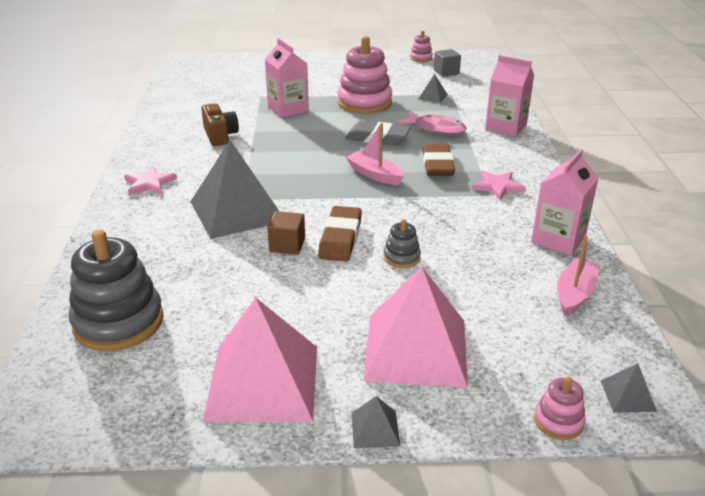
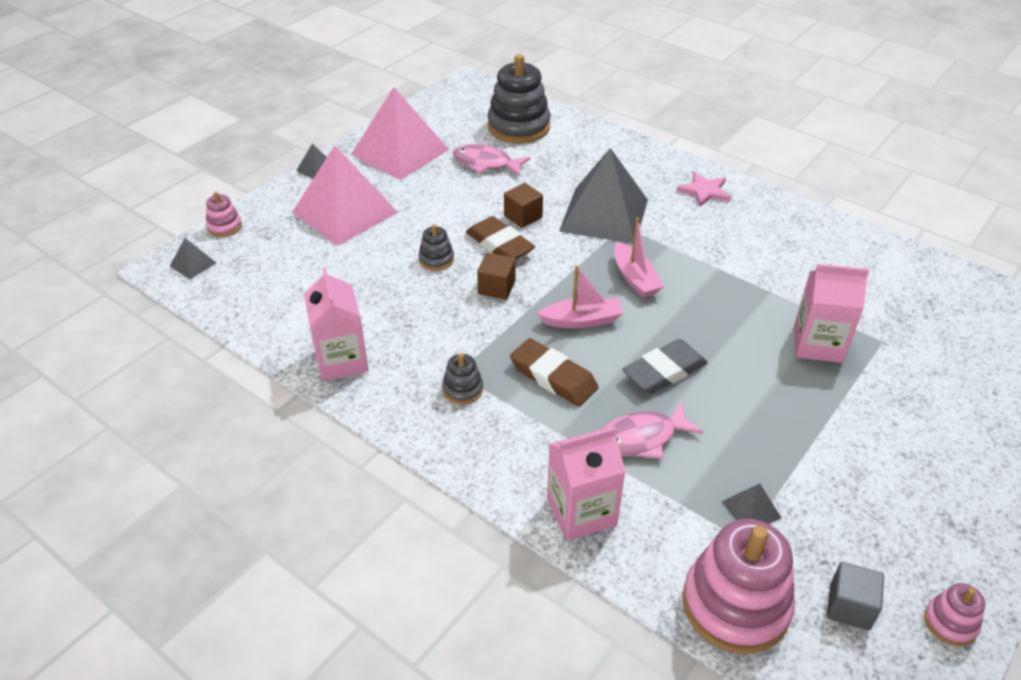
camera: 130 degrees right, 10 degrees up
(220, 136) = (778, 264): brown camera -> none
(221, 307) = (486, 163): none -> pink fish
(364, 103) = (785, 422): pink stacking toy -> pink stacking toy (735, 605)
(391, 217) = (496, 287): none -> brown cube
(497, 186) = (462, 389): pink star -> grey stacking toy
(574, 294) = (282, 314): pink boat -> pink boat (635, 278)

